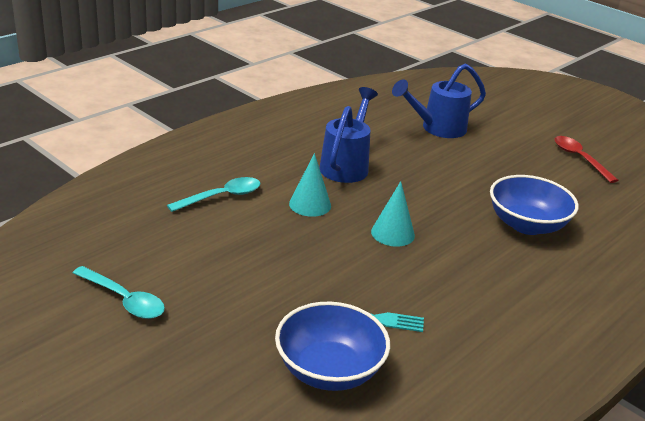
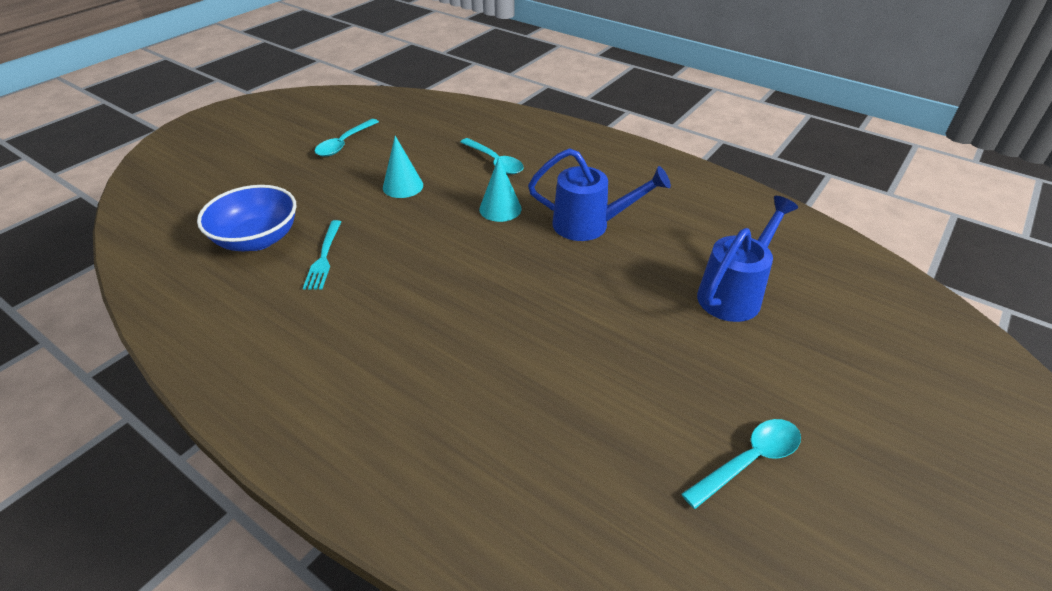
camera: 85 degrees right, 10 degrees up
(392, 233) = (464, 264): turquoise cone -> turquoise cone (403, 186)
(437, 128) = (734, 293): blue watering can -> blue watering can turned 75 degrees clockwise
(527, 225) = (516, 377): blue bowl -> none
(579, 159) = (749, 461): red spoon -> turquoise spoon

